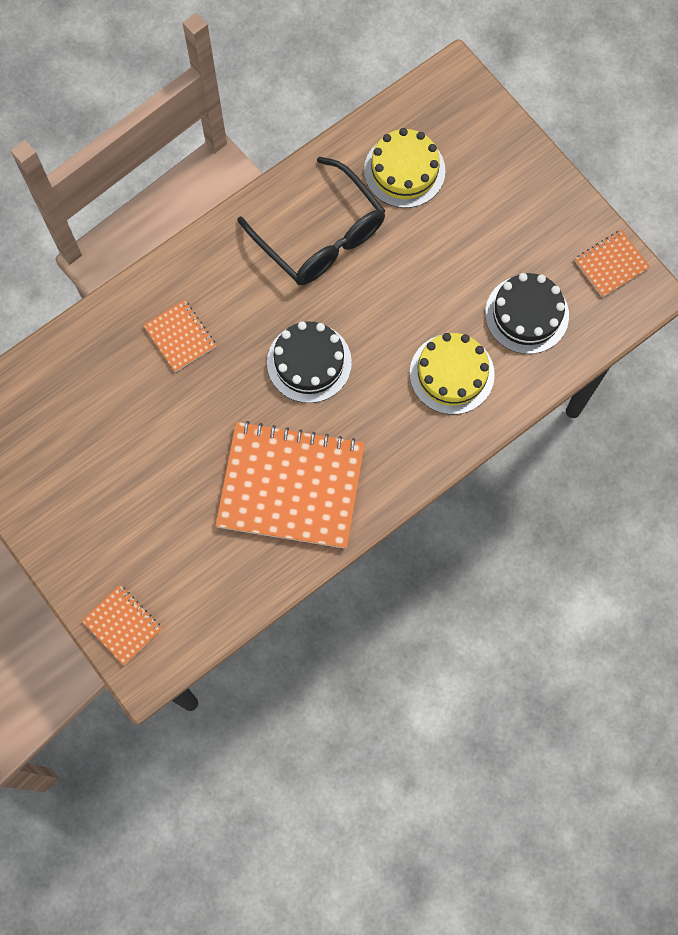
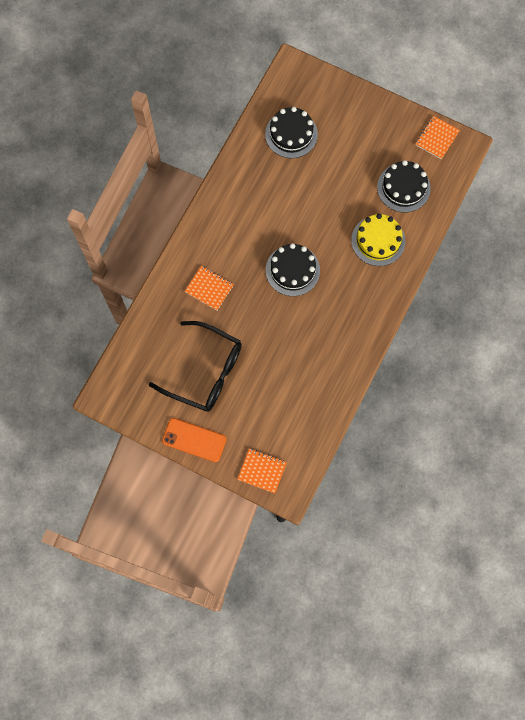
camera: 25 degrees left, 0 degrees up
(52, 538) = (194, 440): none -> orange phone
(291, 486) = (318, 346): orange notebook -> none
(320, 235) = (261, 193): black glasses -> black glasses (205, 372)
(404, 170) = (291, 134): yellow cake -> black cake

